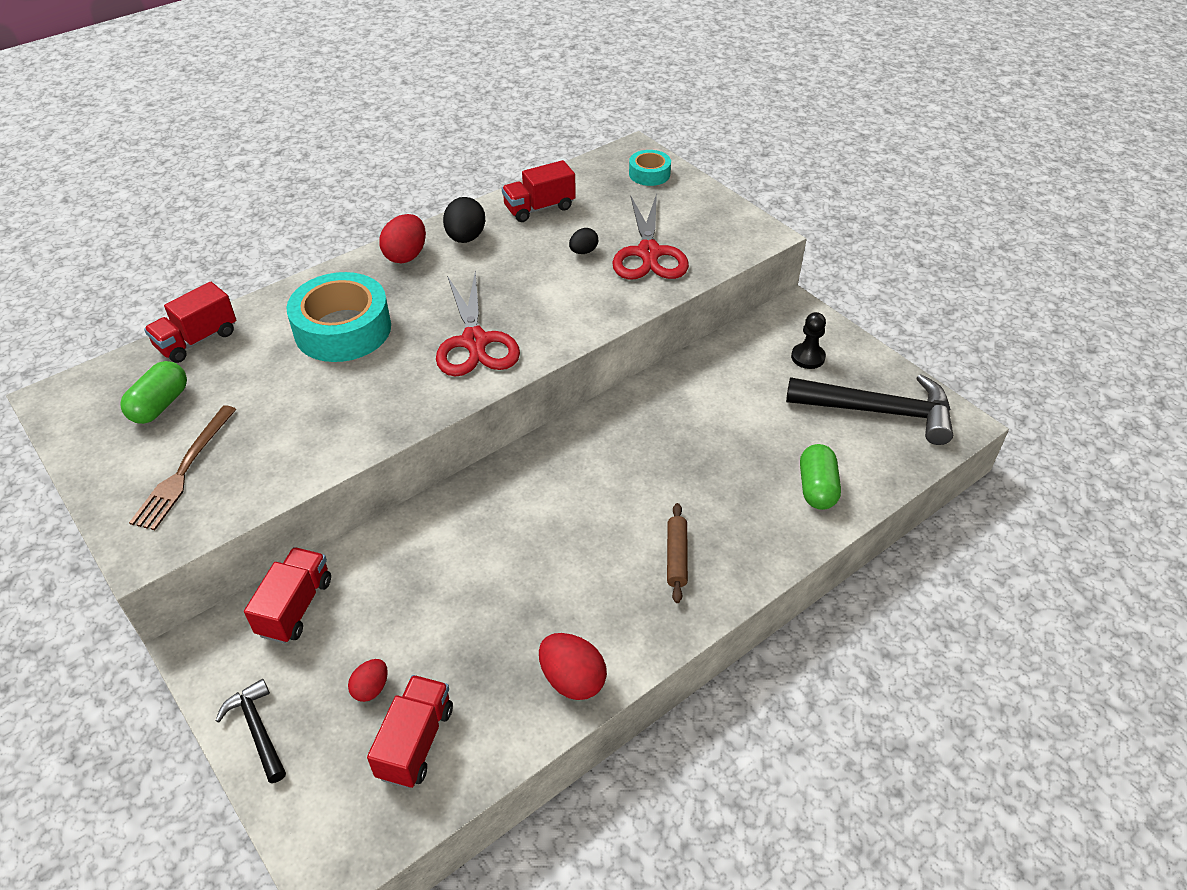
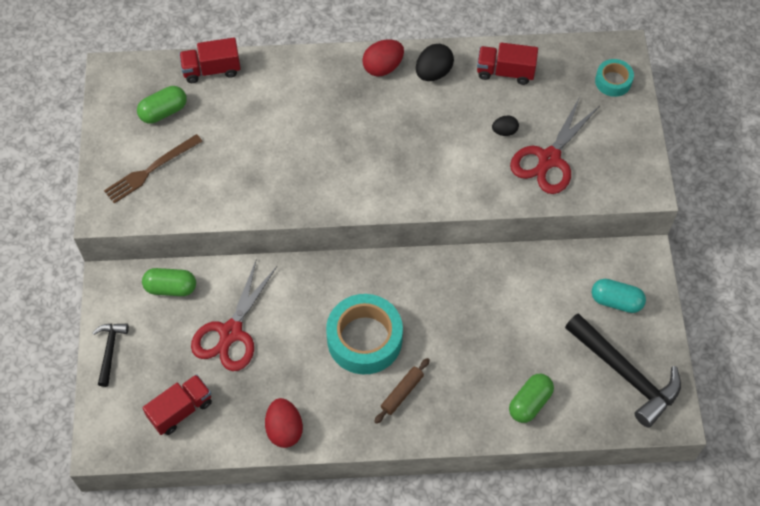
camera: 35 degrees right, 15 degrees up
(295, 607) = (171, 288): red truck -> green capsule
(343, 329) = (302, 111): turquoise tape -> turquoise tape (364, 339)
(371, 688) = (178, 364): red egg -> none
(475, 342) = (375, 170): red scissors -> red scissors (231, 333)
(808, 357) = (616, 301): black pawn -> turquoise capsule

